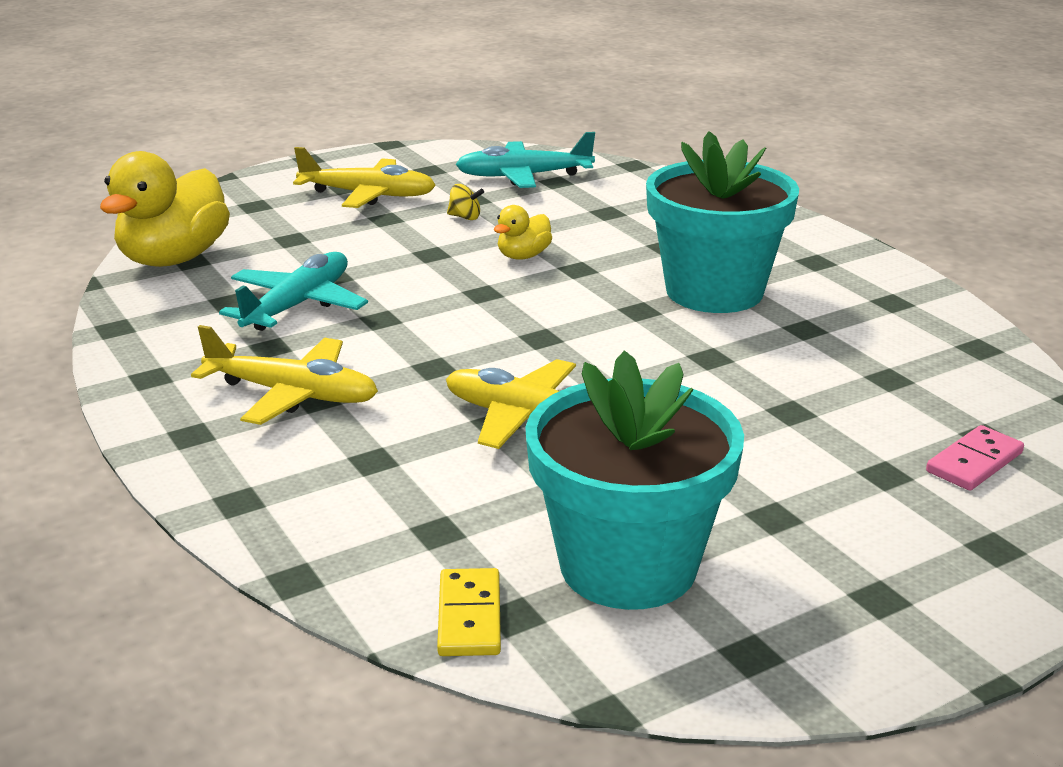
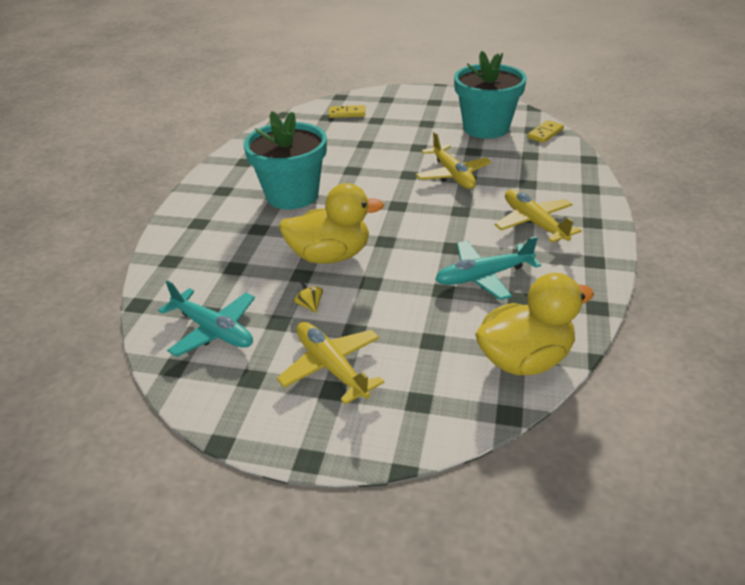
camera: 135 degrees left, 10 degrees up
(523, 256) = (330, 256): yellow duck -> yellow duck, size x2.06
(974, 462) = (347, 113): pink domino -> yellow domino

